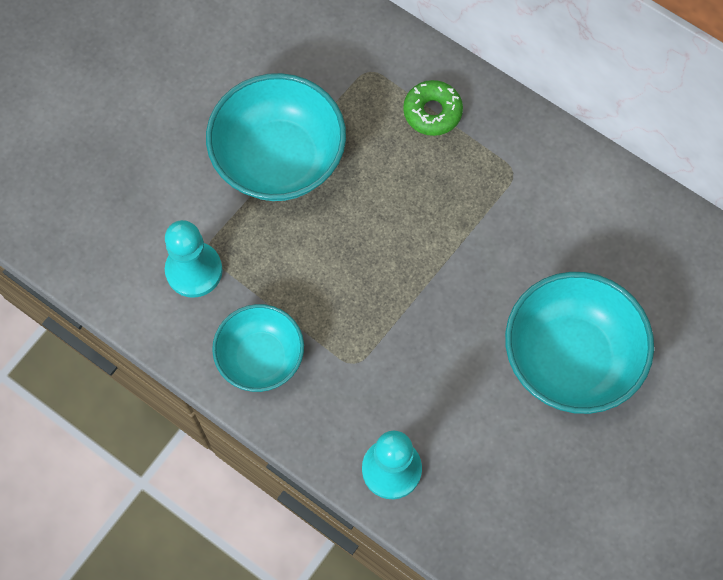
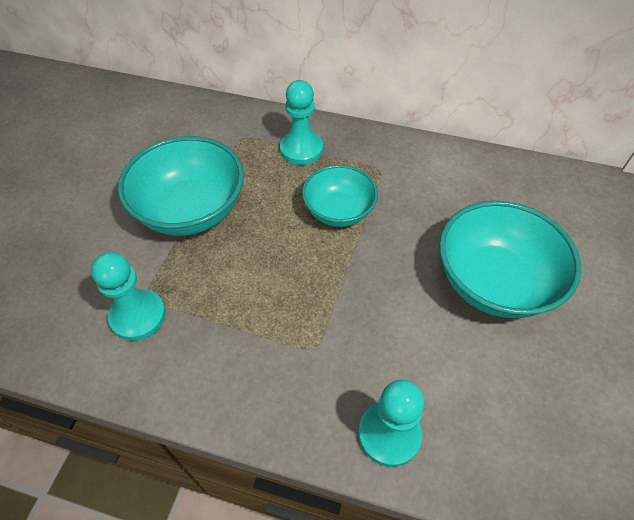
camera: 20 degrees left, 15 degrees down
(260, 357) = (224, 371): turquoise bowl -> turquoise bowl (338, 211)
(432, 112) = (301, 149): green donut -> turquoise pawn

